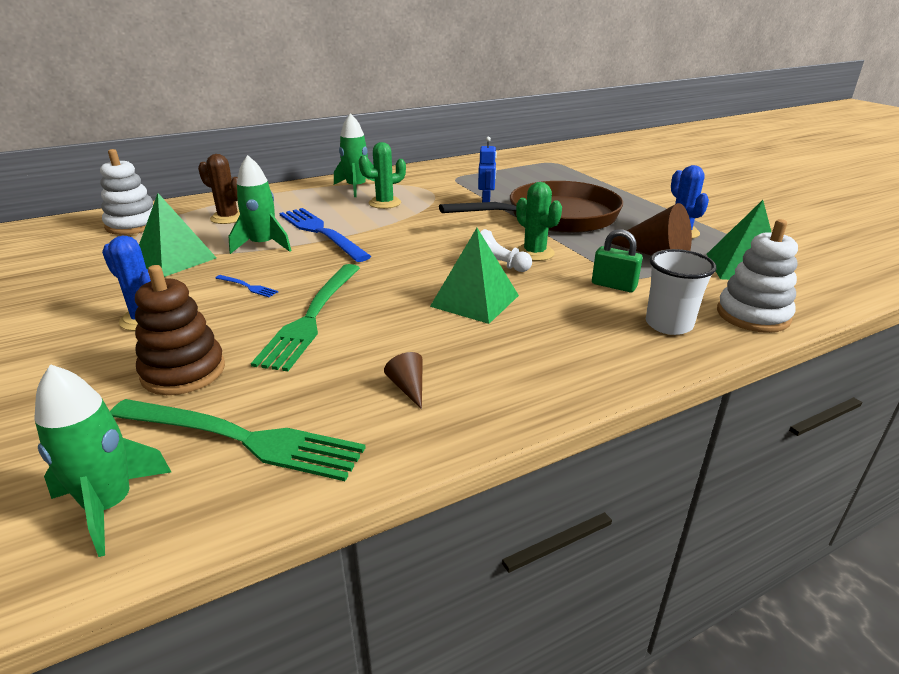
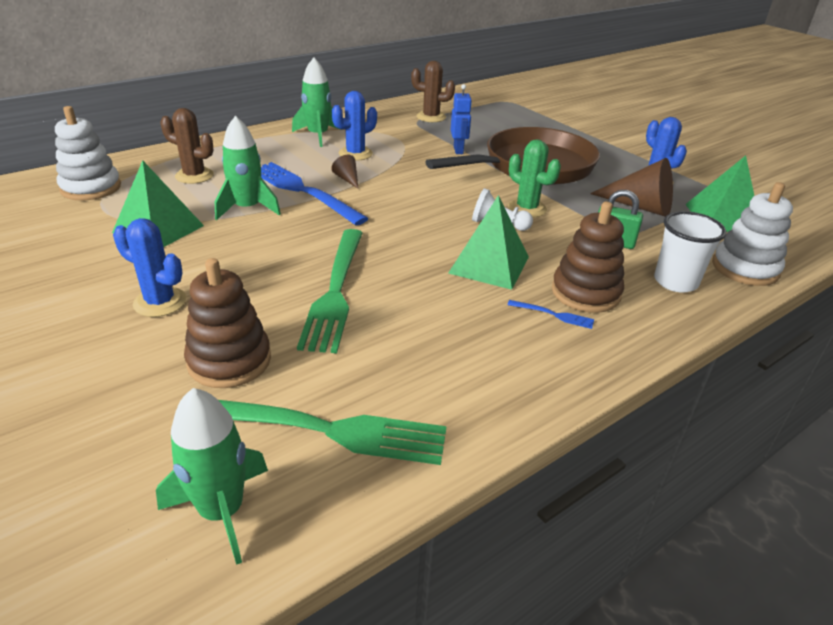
camera: 10 degrees left, 5 degrees up
(248, 287) = (253, 259): blue fork -> blue fork (554, 315)
(385, 203) = (355, 154): green cactus -> blue cactus
(408, 387) = (461, 363): brown cone -> brown cone (347, 179)
(471, 174) = (431, 117): none -> brown cactus
(566, 330) = (585, 293): none -> brown stacking toy

